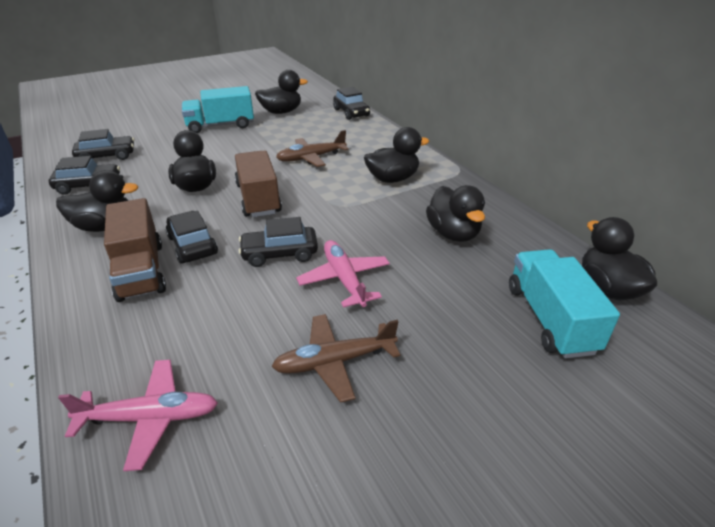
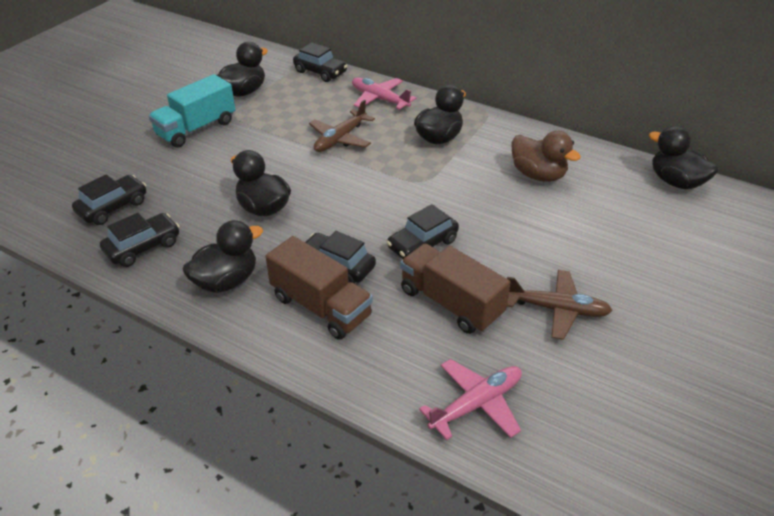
camera: 30 degrees left, 5 degrees up
(258, 198) = (341, 199): brown truck -> brown truck (451, 303)
(335, 362) = (556, 309): brown plane -> brown plane turned 120 degrees counterclockwise
(344, 279) = (497, 246): pink plane -> pink plane (380, 99)
(453, 234) = (538, 175): black duck -> brown duck
(550, 319) = (660, 219): turquoise truck -> none

